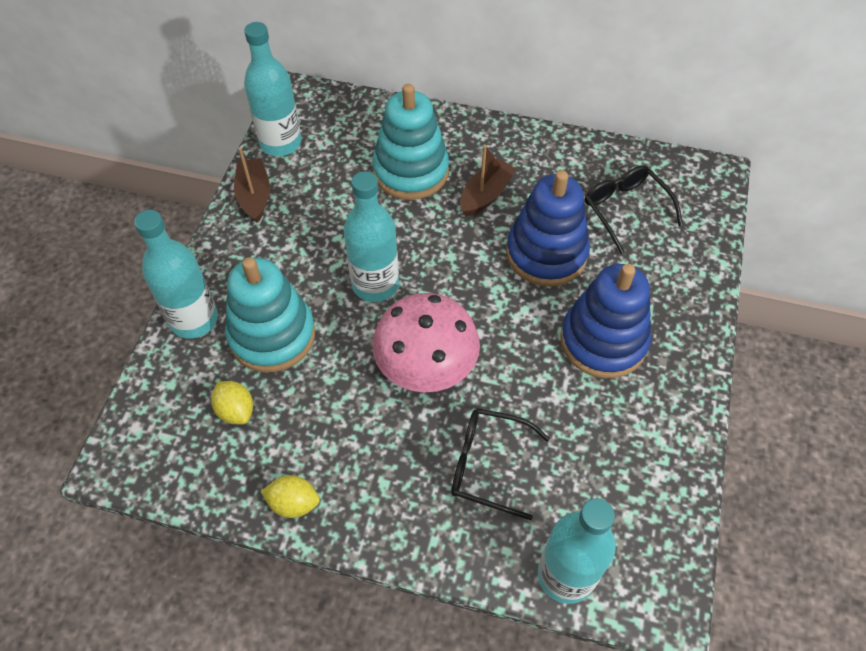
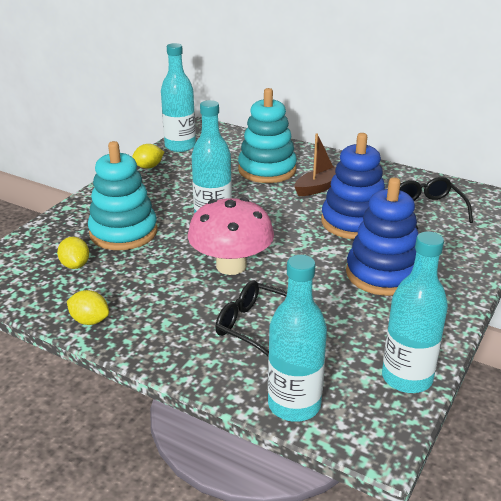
camera: 15 degrees right, 25 degrees down
(194, 319) = (72, 217): turquoise bottle -> turquoise bottle (407, 378)
(254, 196) = (148, 167): brown boat -> yellow lemon

